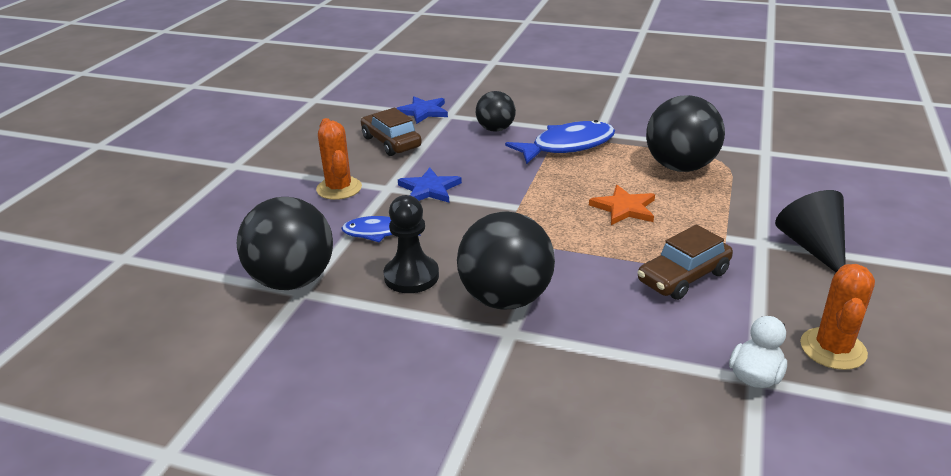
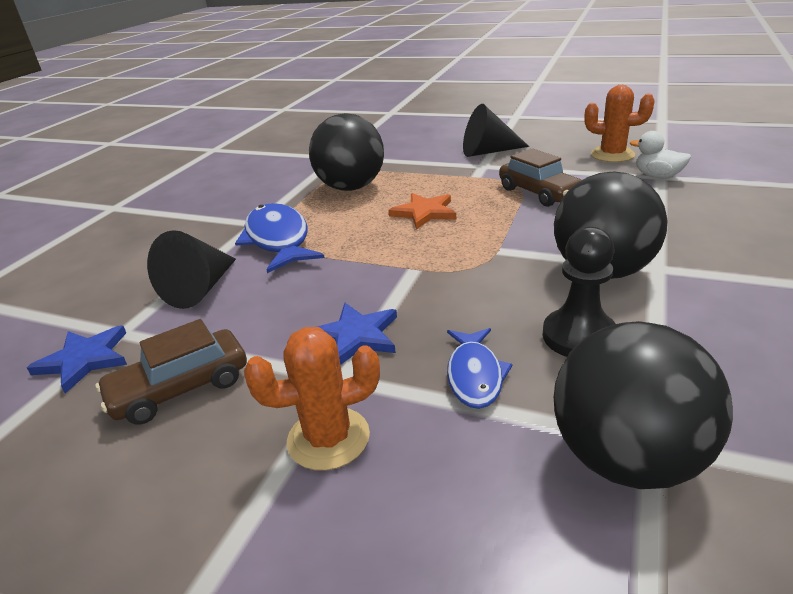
camera: 85 degrees left, 0 degrees up
(495, 129) = (200, 288): black ball -> black cone

